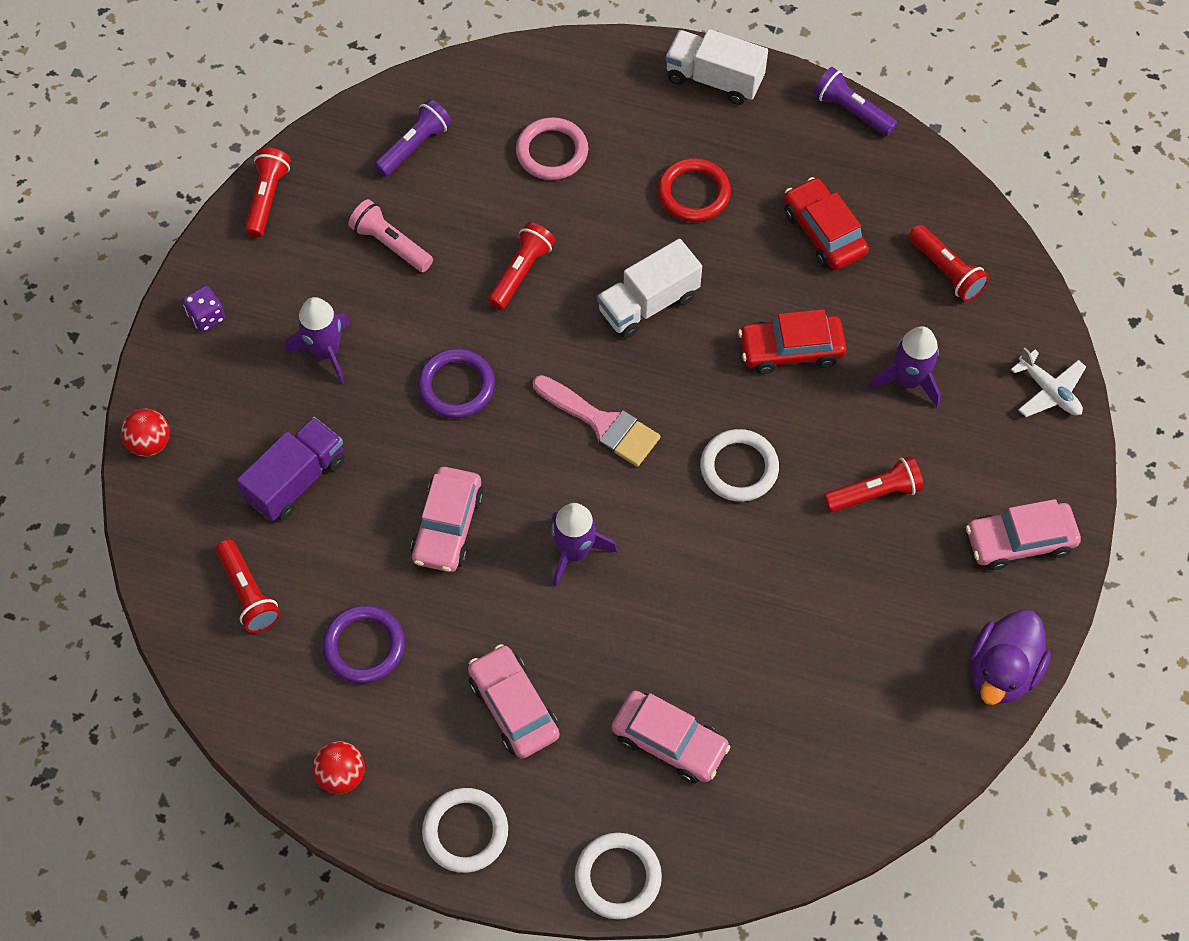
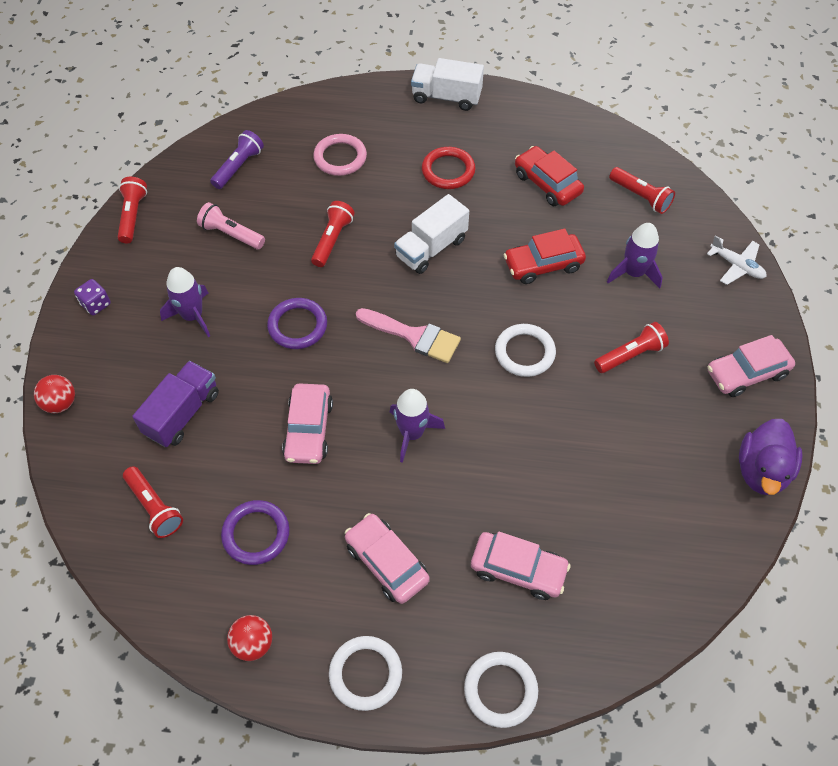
camera: 10 degrees left, 5 degrees down
(851, 110) = (547, 104): purple flashlight -> none

